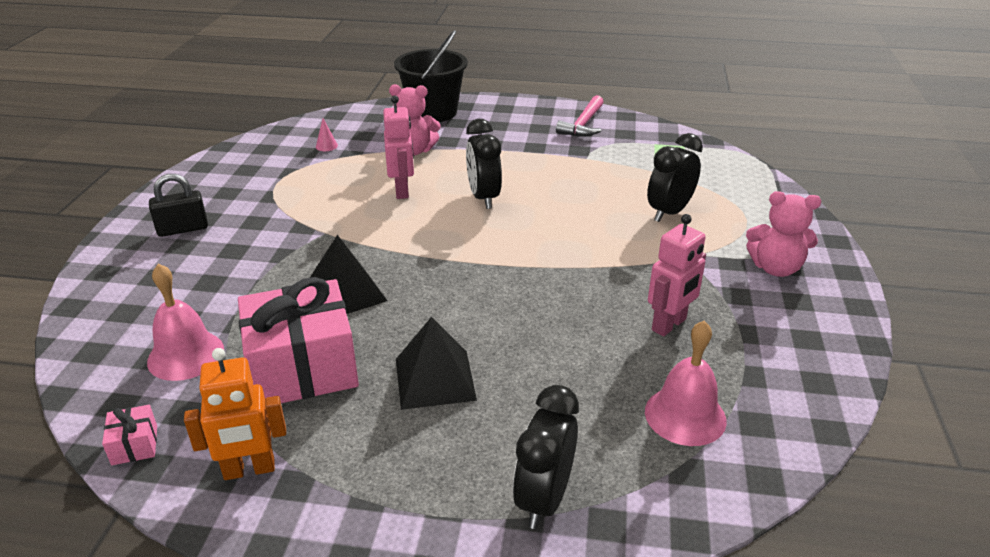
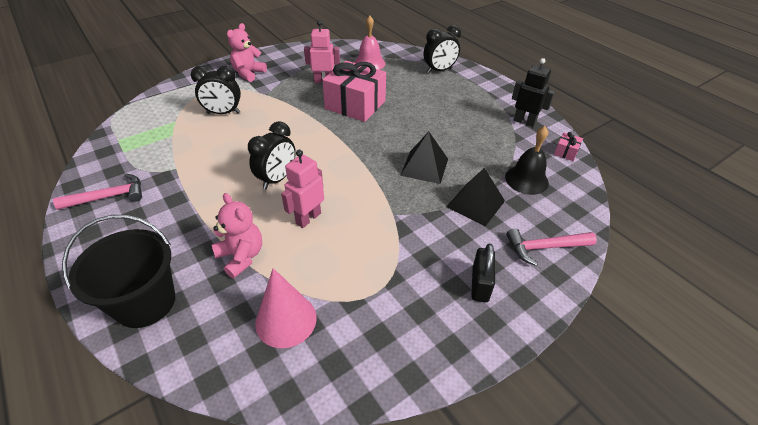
camera: 135 degrees left, 10 degrees up
(123, 289) = (545, 247): none -> pink hammer
(183, 229) = (480, 284): black padlock -> black padlock turned 75 degrees clockwise
(185, 355) = (526, 180): pink bell -> black bell
(249, 470) = (524, 121): orange robot -> black robot
(303, 368) = (477, 144): pink gift -> pink gift (355, 105)
(326, 146) = (286, 320): pink cone -> pink cone, size x2.42
(435, 379) = (430, 112): black pyramid -> black pyramid (475, 203)
(775, 268) = (248, 73): pink teddy bear -> pink teddy bear turned 120 degrees counterclockwise

